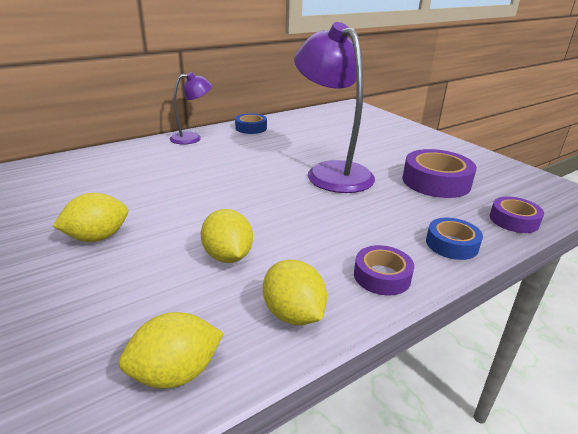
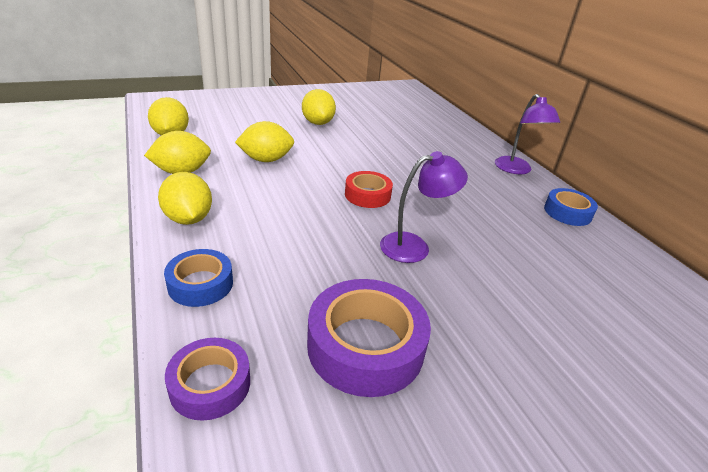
camera: 100 degrees right, 5 degrees up
(272, 192) = (367, 195): none -> red tape
(331, 172) = (414, 246): purple lamp -> purple lamp, size x0.54
(382, 276) = (188, 219): purple tape -> yellow lemon

